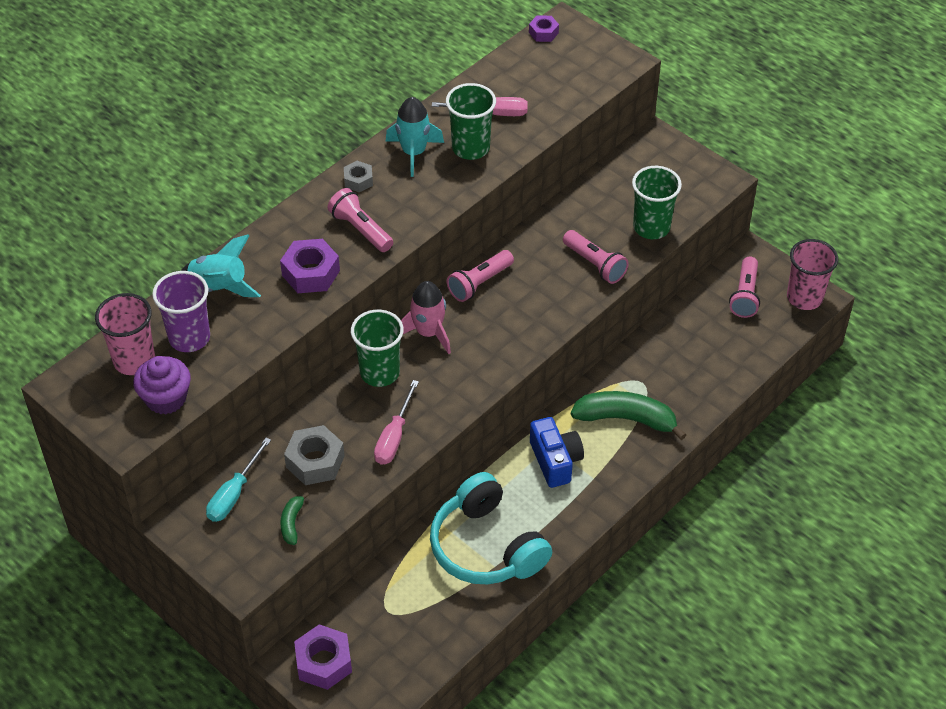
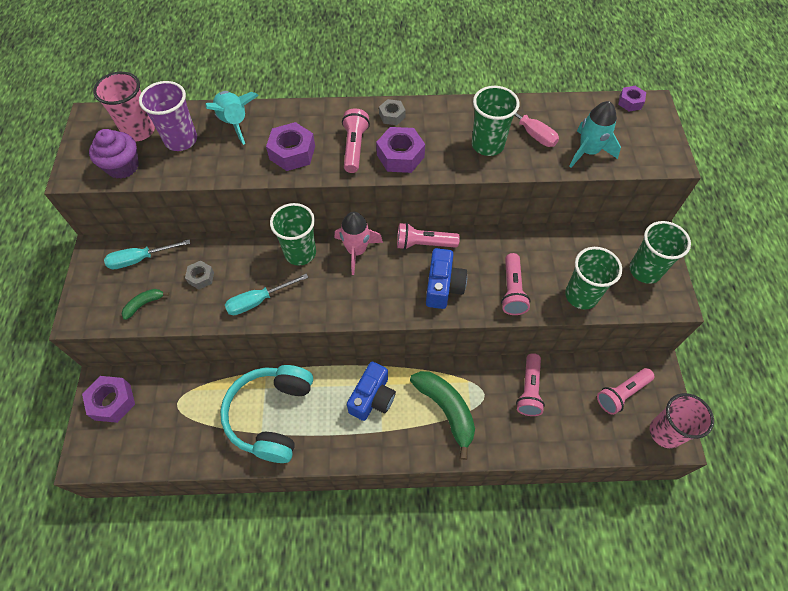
camera: 45 degrees right, 10 degrees up
(315, 461) = (201, 277): grey nut -> grey nut, size x0.58
(394, 437) = (258, 301): pink screwdriver -> turquoise screwdriver
(409, 208) = (400, 156): none -> purple nut
(414, 152) = (447, 122): turquoise rocket -> turquoise rocket (588, 151)
(537, 304) = (443, 286): none -> blue camera
(673, 350) = (529, 390): none -> pink flashlight
(677, 171) = (645, 270): none -> green cup

